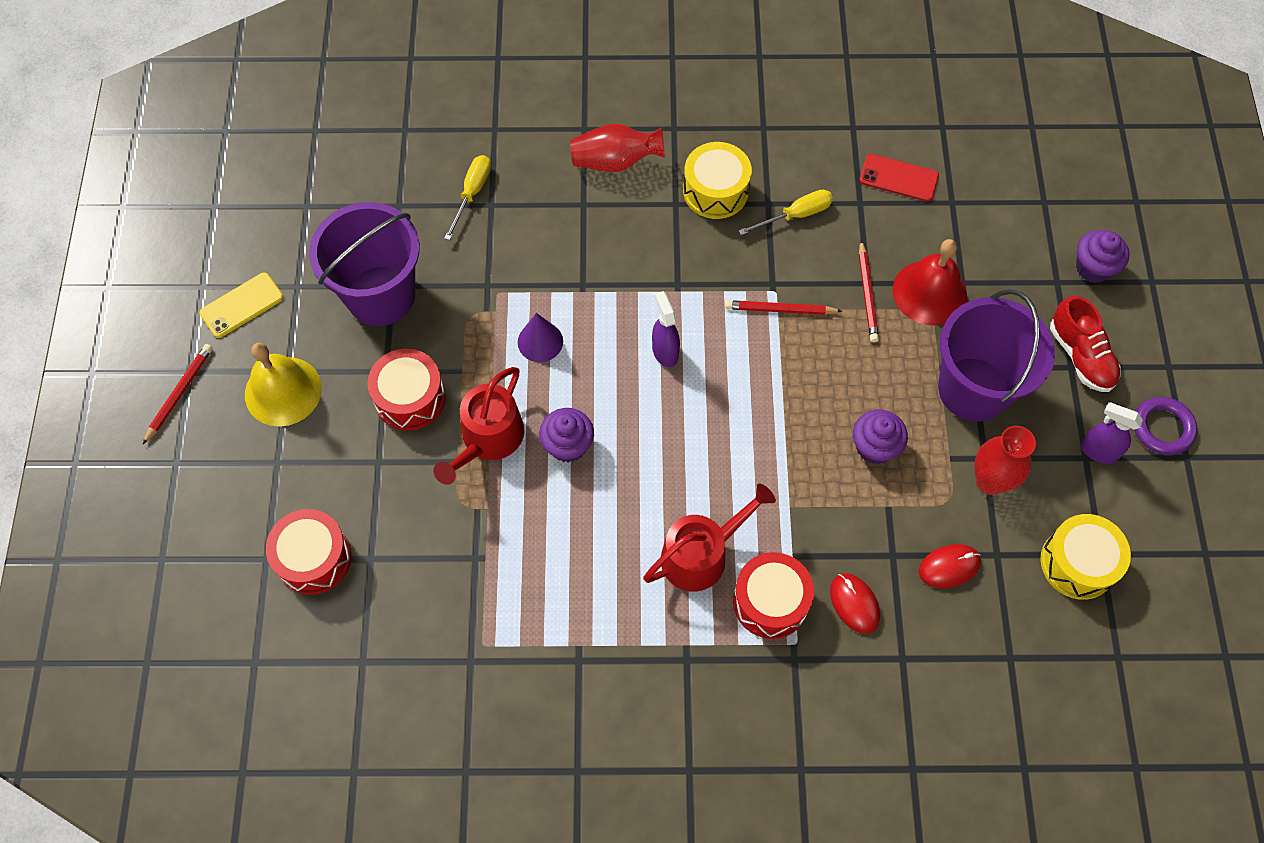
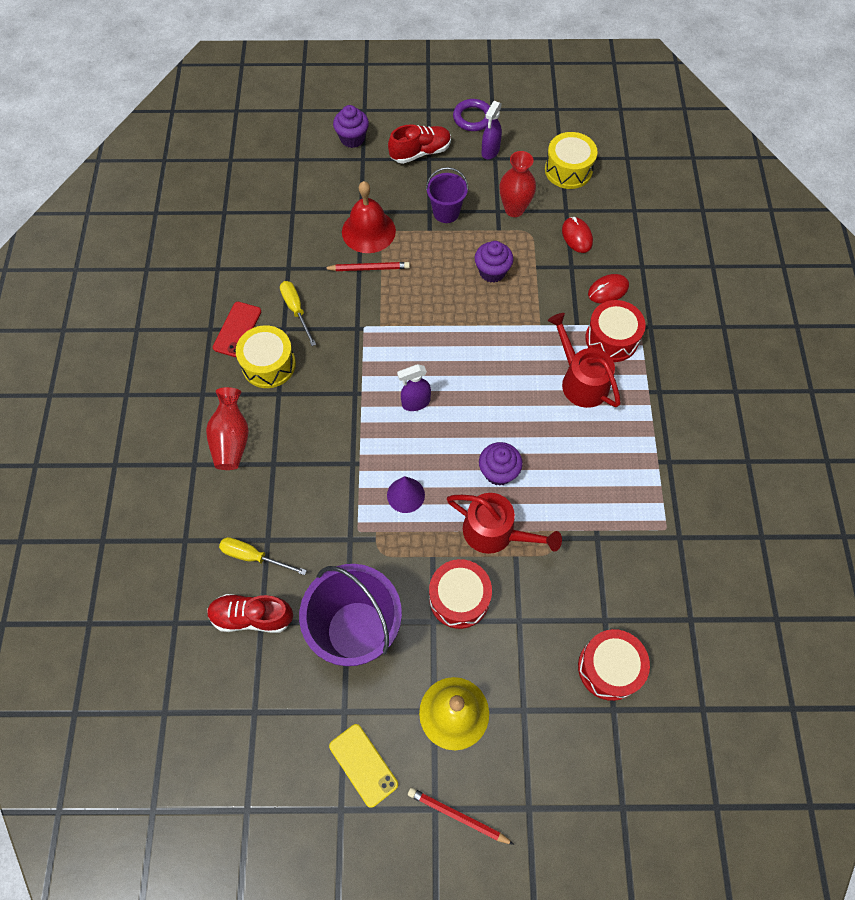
camera: 90 degrees left, 0 degrees up
(405, 196) = (252, 616): none -> red shoe
(780, 309) = (380, 324): red pencil -> none
(898, 178) = (268, 242): red phone -> red phone (237, 329)
(973, 389) = (446, 212): purple bucket -> purple bucket, size x0.54

